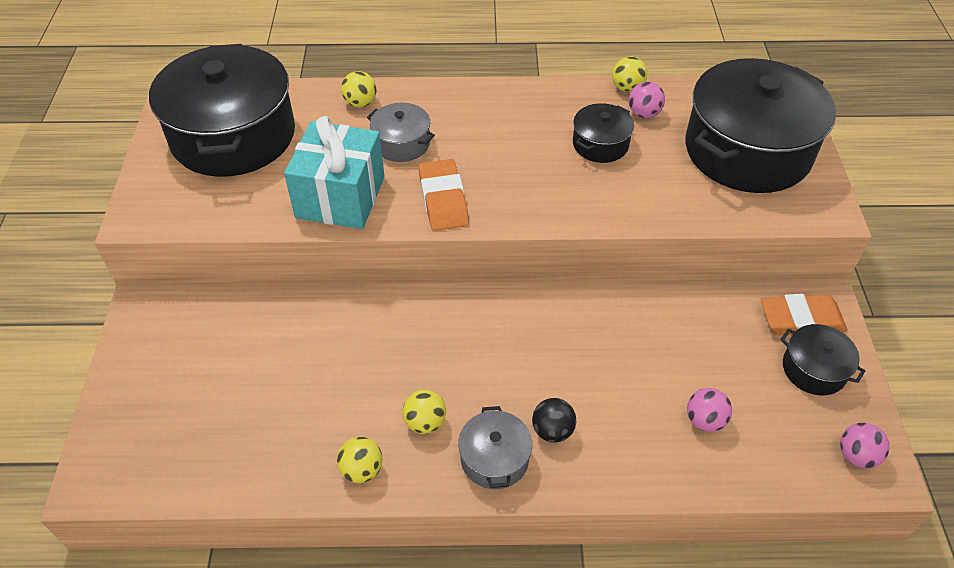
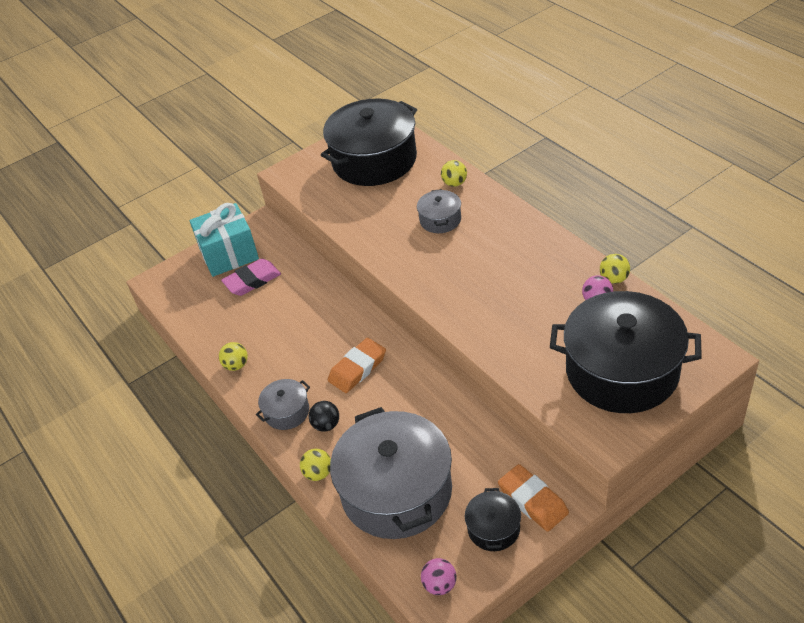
camera: 60 degrees right, 5 degrees down
(234, 371) = (252, 280): none -> pink eraser
(340, 197) = (372, 226): turquoise gift -> turquoise gift (229, 254)
(425, 422) = (285, 370): yellow ball -> yellow ball (318, 473)
(443, 199) = (413, 264): orange eraser -> orange eraser (357, 368)
(600, 144) = (540, 298): black pot -> none
(705, 420) = (397, 491): pink ball -> grey pot

